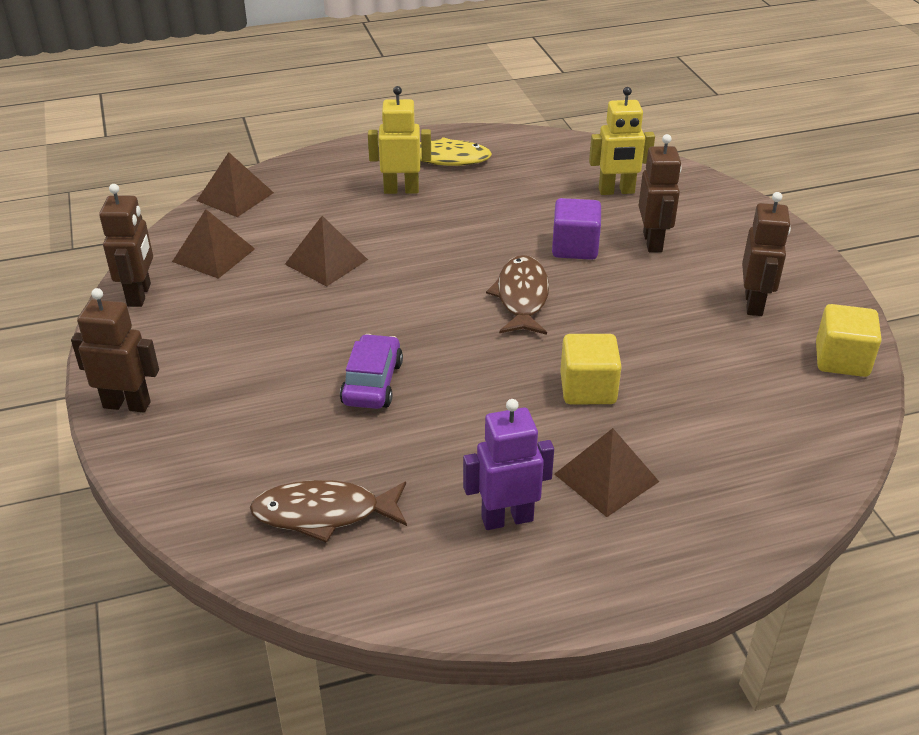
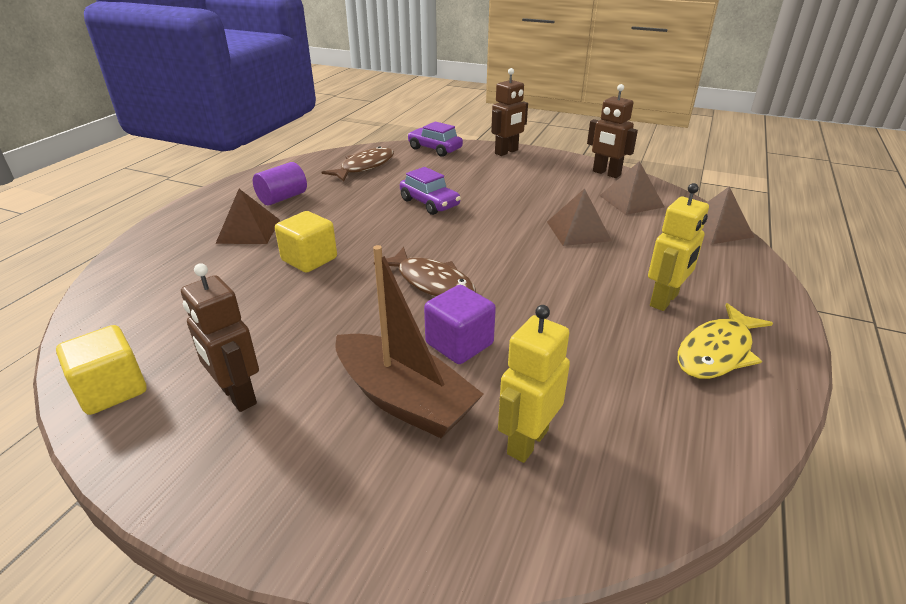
camera: 130 degrees right, 5 degrees down
(177, 483) = (435, 149): none -> purple car
(507, 518) = (282, 198): purple robot -> purple cylinder
(653, 242) = (404, 399): brown robot -> brown boat

